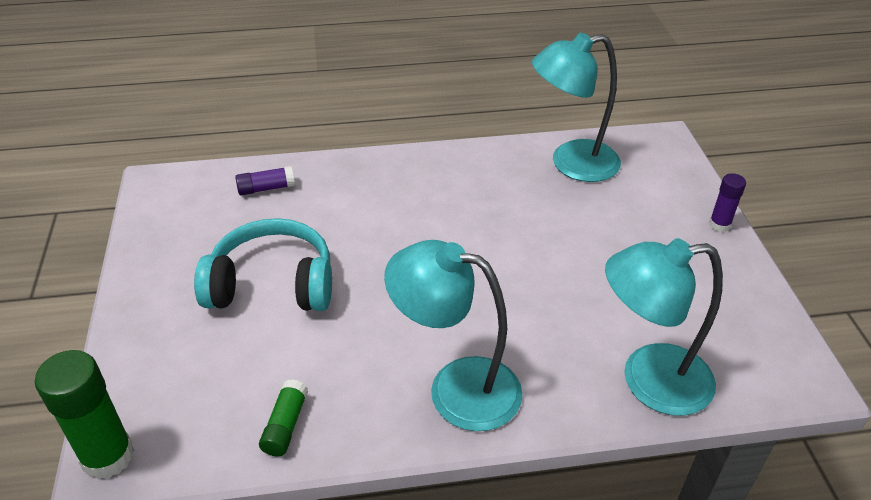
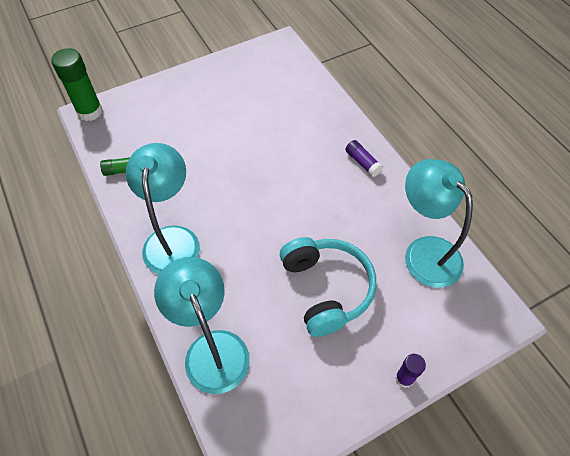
camera: 70 degrees right, 15 degrees up
(266, 188) = (301, 91): purple glue stick -> purple glue stick (362, 162)
(272, 284) = (221, 126): turquoise headphones -> turquoise headphones (326, 289)

